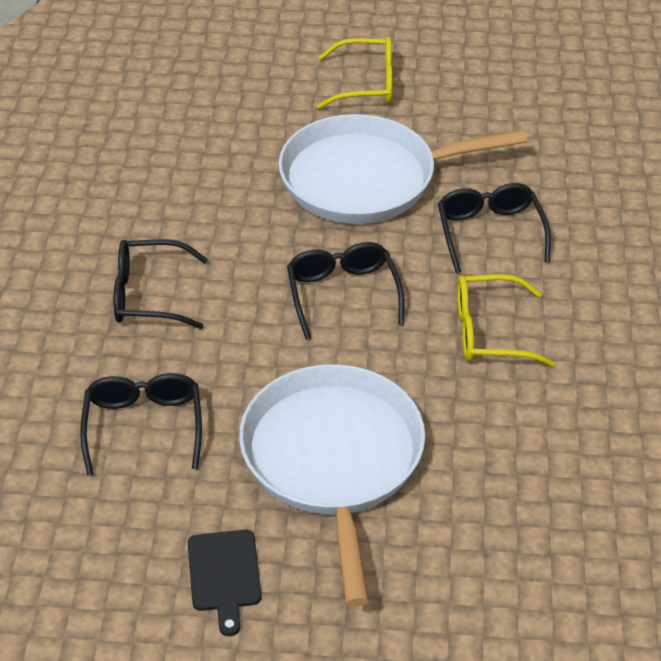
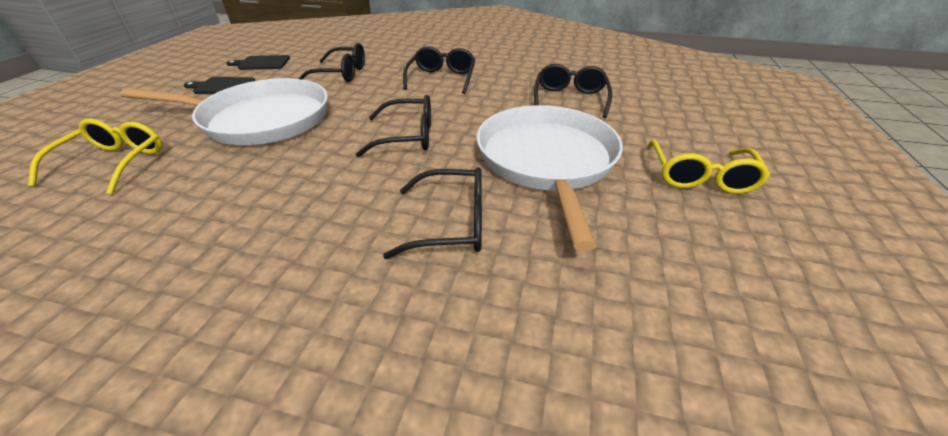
camera: 100 degrees right, 5 degrees down
(101, 572) = (262, 63): none -> black cutting board
(204, 162) = (570, 99): none -> black glasses
(488, 332) = (318, 200): yellow glasses -> yellow glasses (114, 163)

